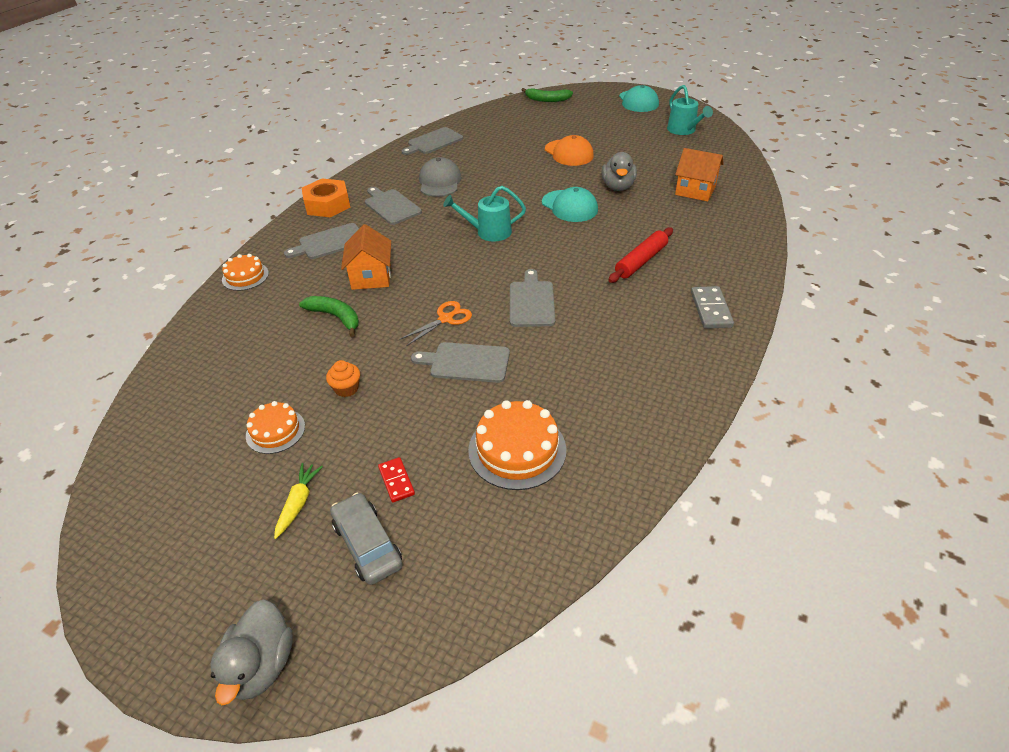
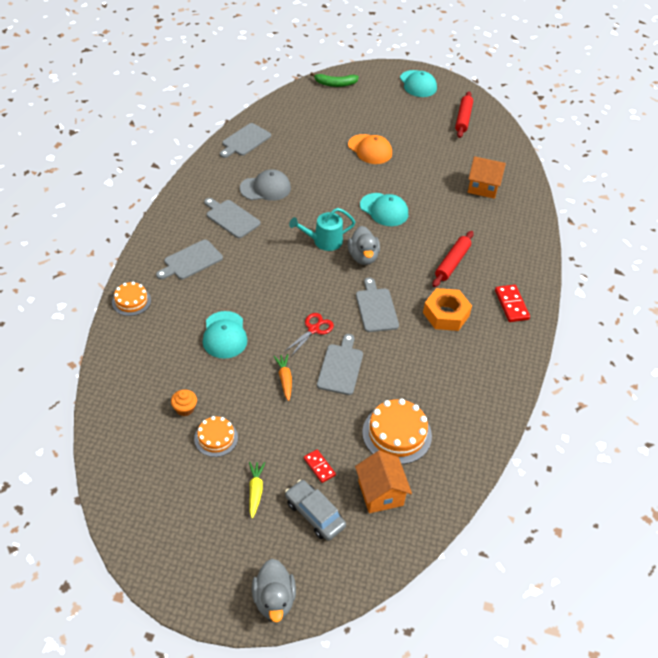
camera: 15 degrees left, 5 degrees up
(327, 205) = (173, 219): orange nut -> orange nut (446, 314)
(336, 317) = (224, 335): green banana -> turquoise cap
(346, 388) = (257, 398): orange cupcake -> orange cupcake (185, 408)
(371, 277) = (239, 294): orange house -> orange house (380, 493)
(390, 370) = (285, 379): none -> orange carrot
(440, 182) = (265, 188): grey cap -> grey cap turned 90 degrees clockwise
(446, 319) = (313, 329): orange scissors -> red scissors
(466, 362) = (340, 367): grey cutting board -> grey cutting board turned 105 degrees clockwise
(618, 187) = (419, 186): grey duck -> grey duck (363, 257)
(683, 130) = (463, 119): turquoise watering can -> red rolling pin
(710, 309) = (511, 305): grey domino -> red domino

